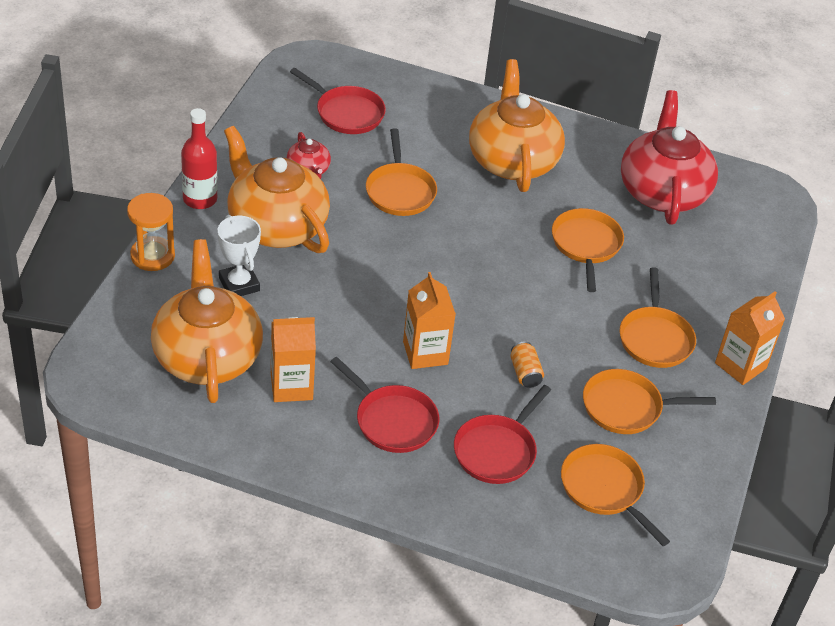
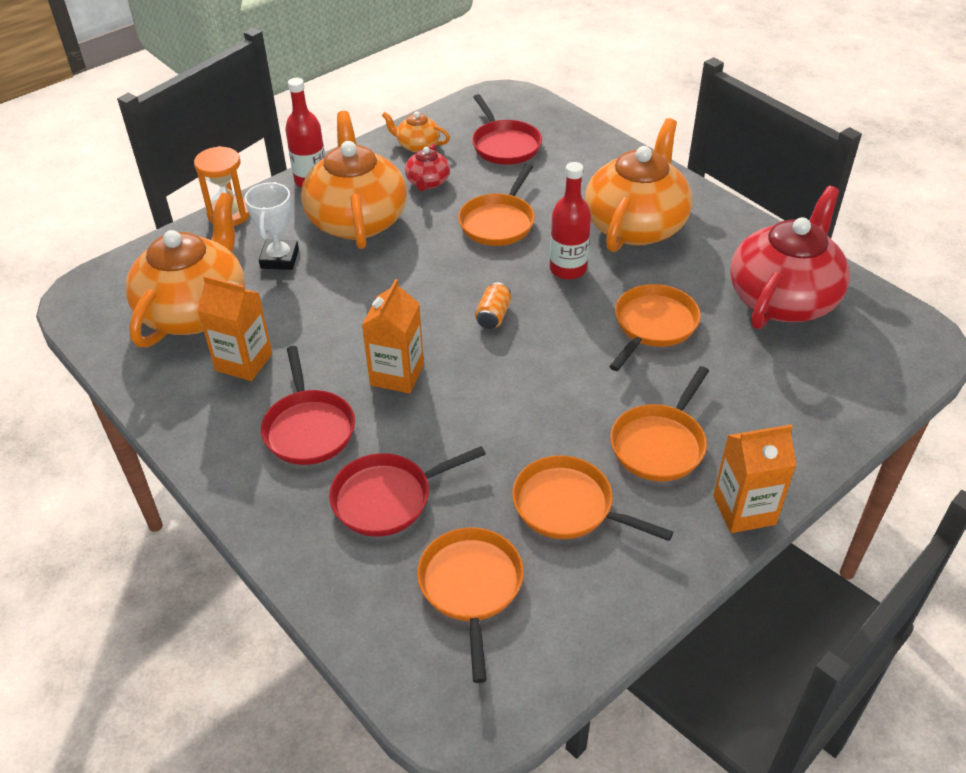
camera: 35 degrees right, 0 degrees up
(268, 135) = (417, 145): none -> orange teapot
(488, 217) = (568, 269): none -> red bottle
(525, 373) = (483, 430): orange can -> orange can (493, 316)

